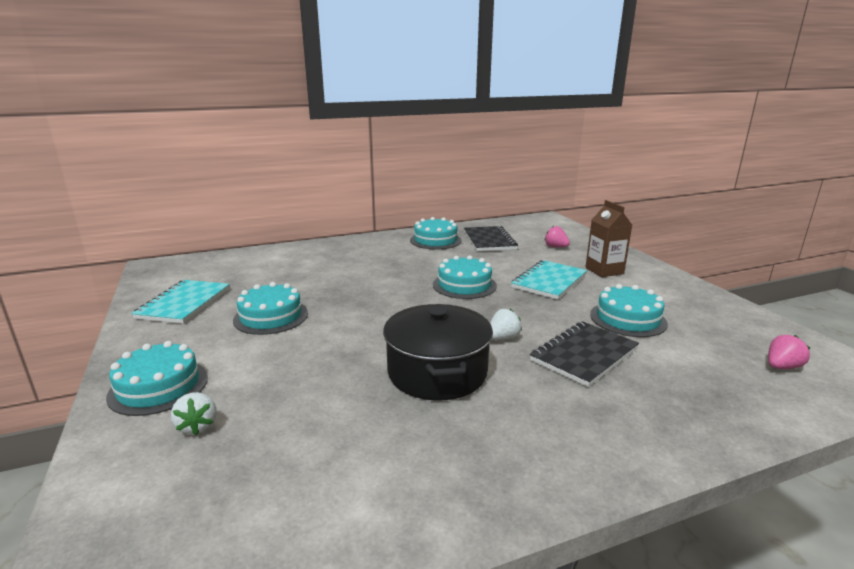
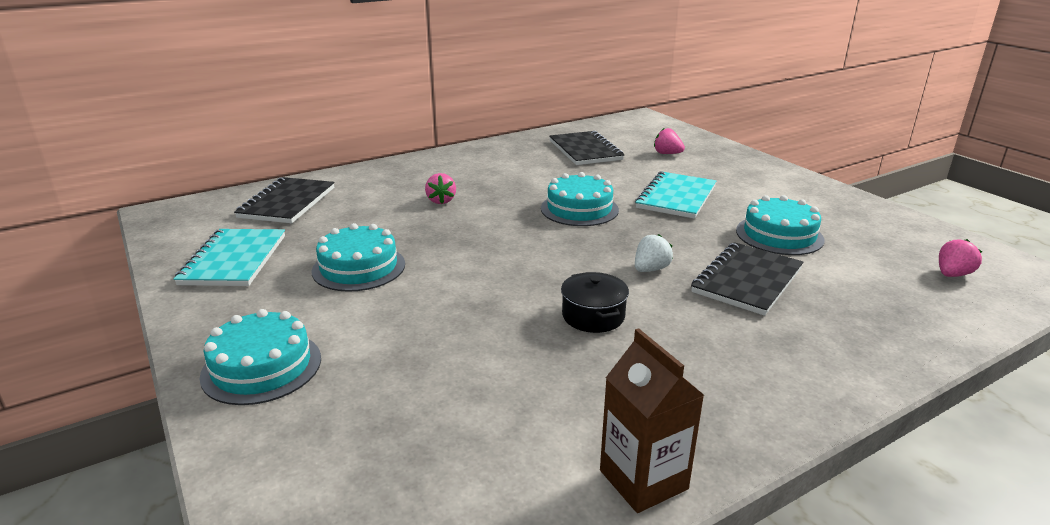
camera: 10 degrees left, 5 degrees up
(197, 426) = (338, 407): white strawberry -> none
(244, 265) = (287, 203): none -> black notebook
(358, 271) = (441, 201): none -> pink strawberry
(435, 240) = (519, 154): turquoise cake -> none
(437, 372) = (593, 316): black pot -> black pot, size x0.54
(604, 271) = (733, 180): brown carton -> brown carton (643, 480)

